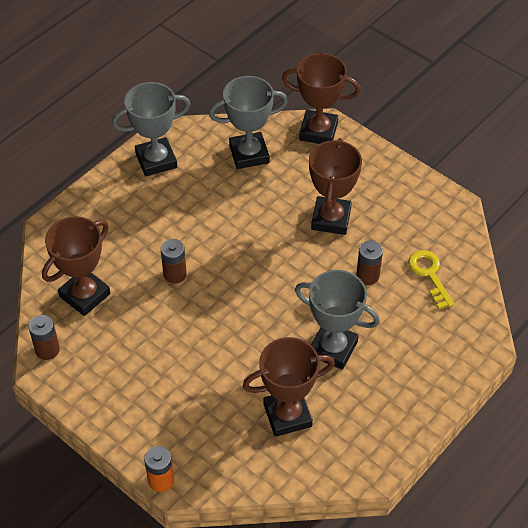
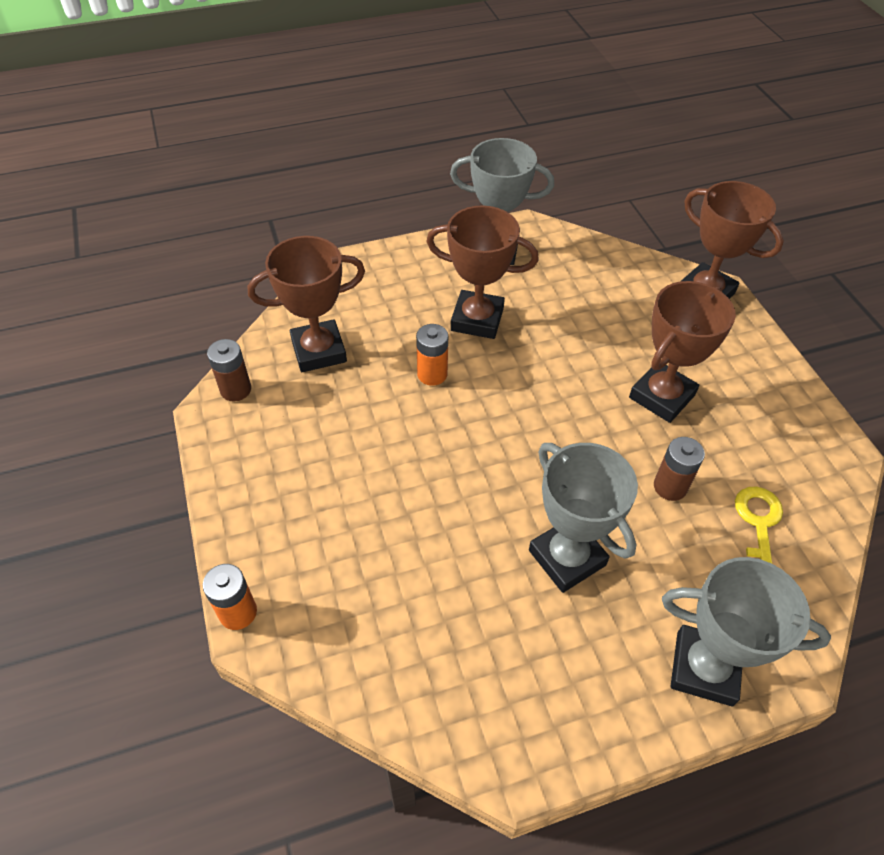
camera: 30 degrees right, 0 degrees up
(175, 274) = (432, 374): brown battery -> orange battery
(249, 154) = (605, 284): grey trophy -> grey trophy (704, 668)
(287, 415) = (450, 615): brown trophy -> brown trophy (477, 319)

